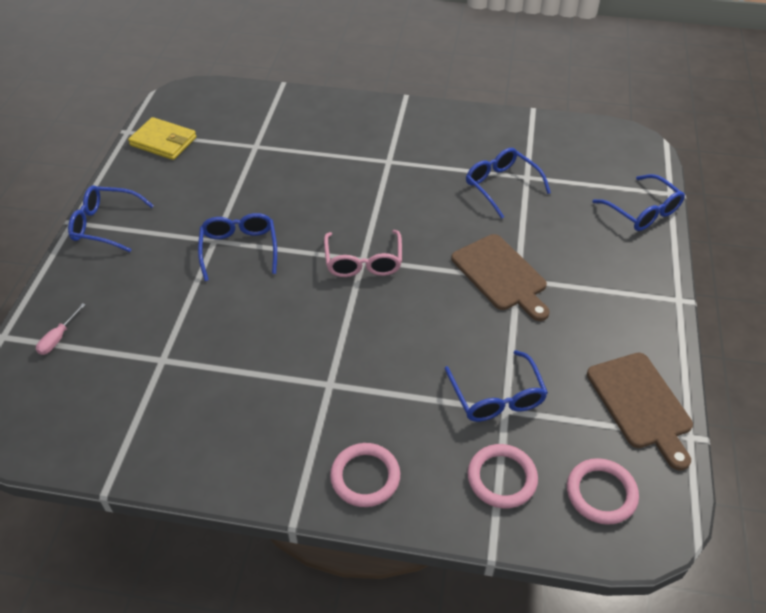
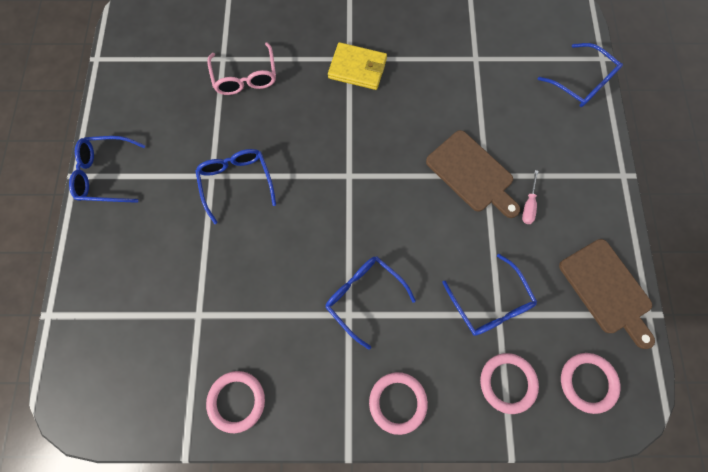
camera: 10 degrees left, 25 degrees up
(58, 338) = (99, 308): pink screwdriver -> pink screwdriver (528, 205)
(163, 141) = (134, 66): yellow wallet -> yellow wallet (357, 68)
(180, 446) = (237, 401): none -> pink ring
(363, 261) = (350, 178): pink glasses -> pink glasses (245, 77)
(501, 186) = (455, 73): blue glasses -> blue glasses (364, 297)

